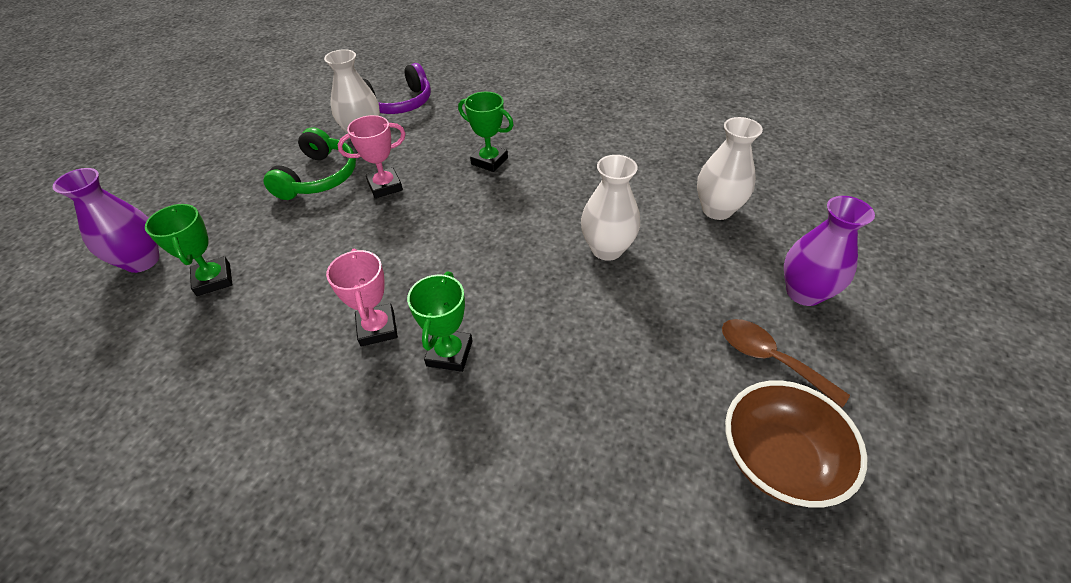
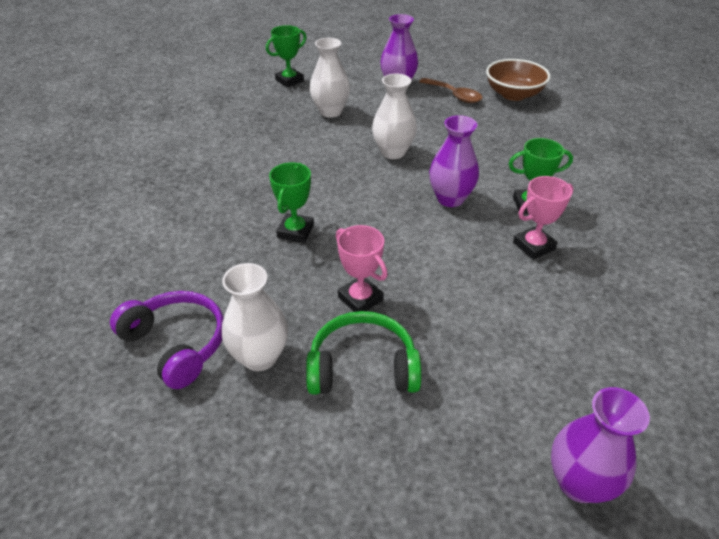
camera: 105 degrees left, 5 degrees down
(213, 279) = (558, 386): green trophy -> green trophy (289, 80)
(493, 278) = (450, 199): none -> purple vase
(769, 359) = (454, 95): brown spoon -> brown spoon turned 75 degrees counterclockwise

